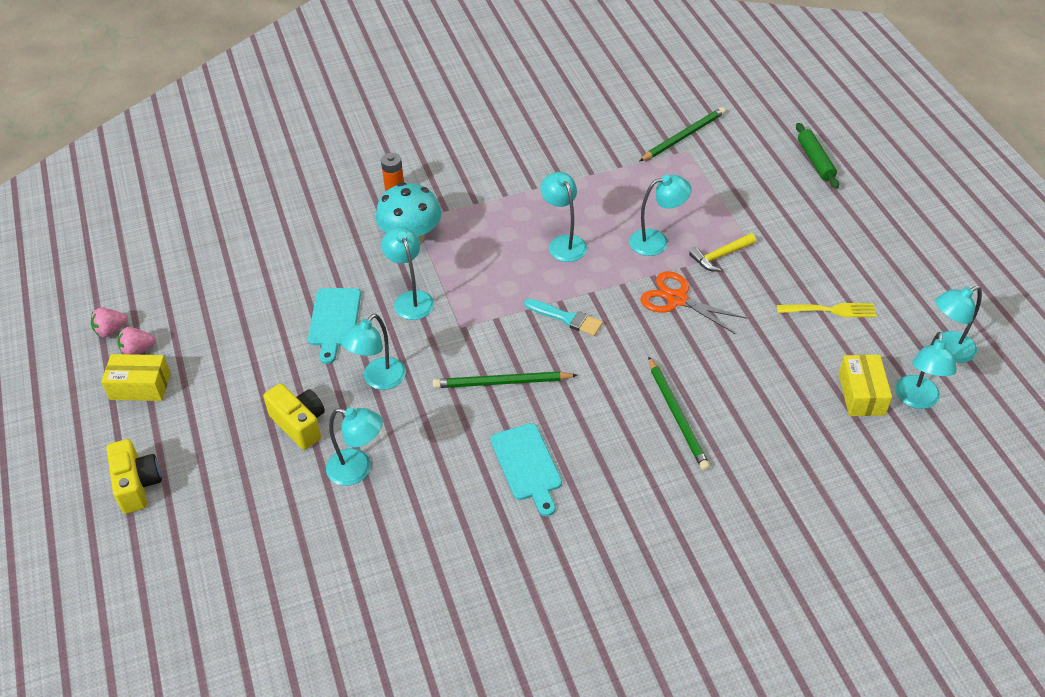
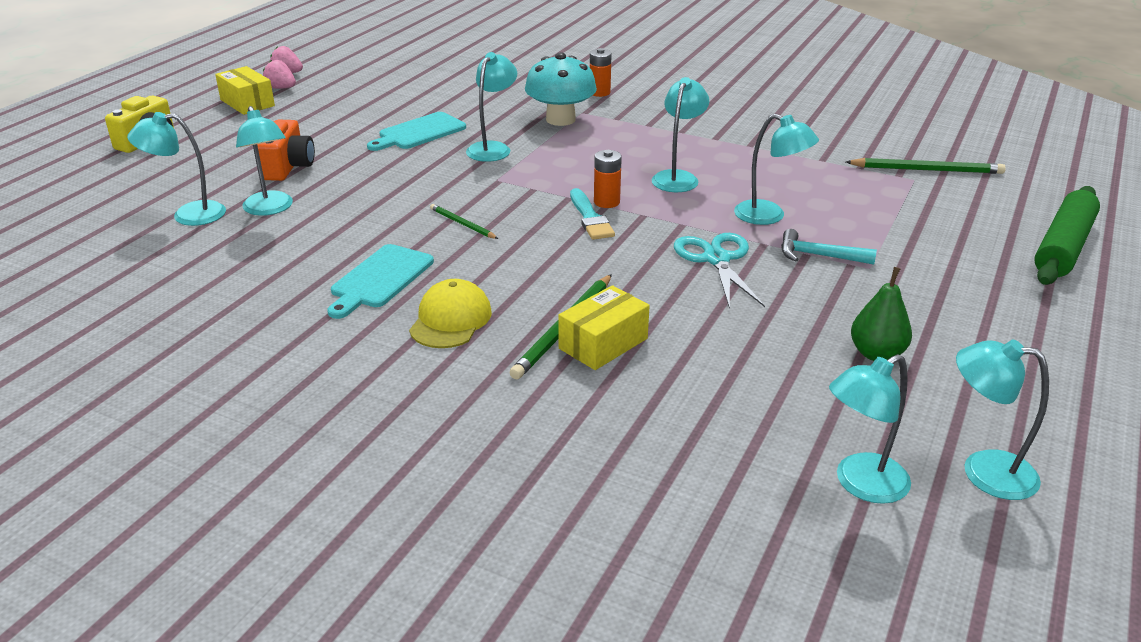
camera: 45 degrees right, 15 degrees down
(299, 424) = (288, 167): yellow camera -> orange camera
(378, 380) = (382, 174): turquoise lamp -> turquoise lamp (188, 215)
(501, 382) = (462, 224): green pencil -> green pencil, size x0.57
(555, 297) = (606, 202): none -> orange battery
(613, 460) = (450, 320): none -> yellow cap
(677, 299) = (717, 259): orange scissors -> turquoise scissors
(720, 256) = (818, 255): yellow hammer -> turquoise hammer
(815, 161) = (1063, 247): green rolling pin -> green rolling pin, size x1.51
(829, 310) = (876, 354): yellow fork -> green pear
(861, 394) = (795, 435): yellow box -> yellow box (603, 343)

